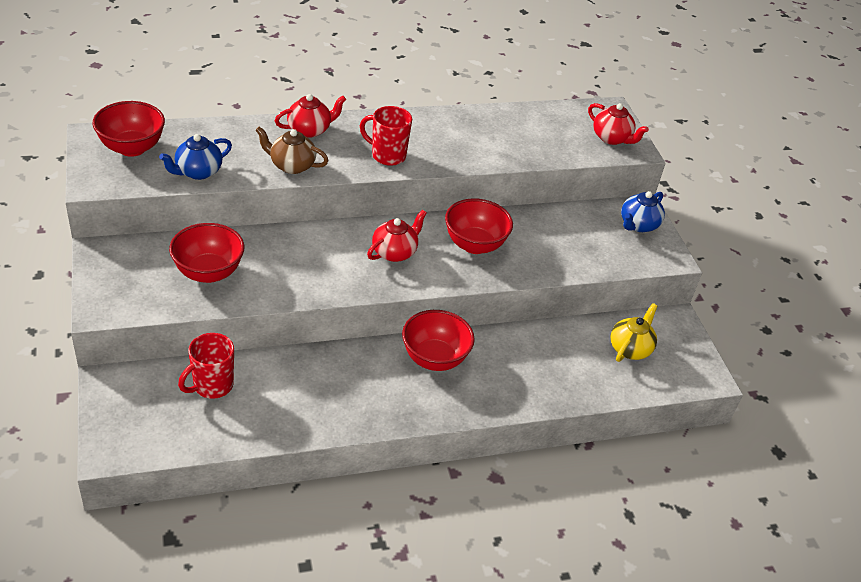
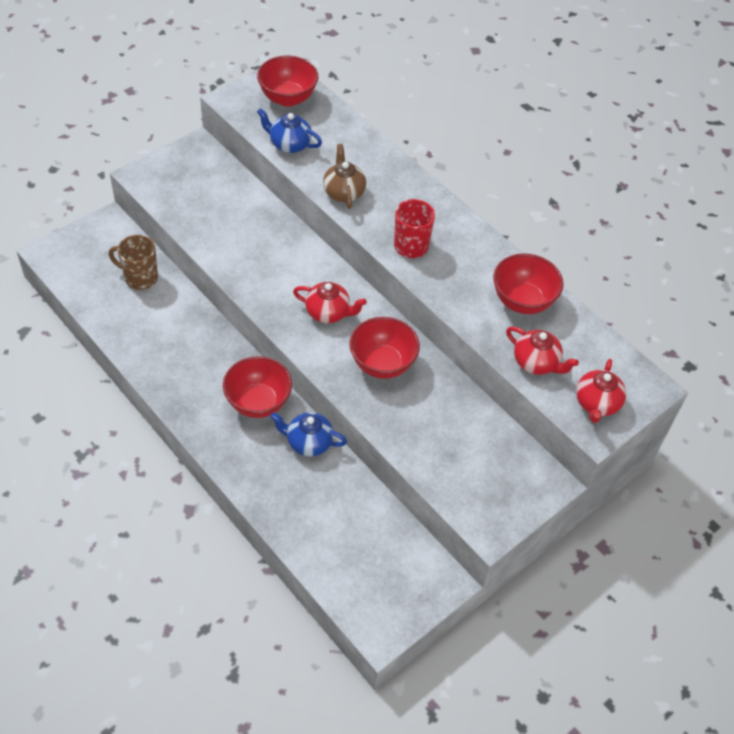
camera: 65 degrees right, 10 degrees up
(208, 272) = (219, 212): red bowl -> red bowl (522, 301)
(212, 385) = (140, 278): red mug -> brown mug
(310, 130) = (402, 183): red teapot -> red teapot (536, 363)
(630, 348) = (374, 550): yellow teapot -> none
(638, 225) = (520, 486): blue teapot -> blue teapot (308, 442)

